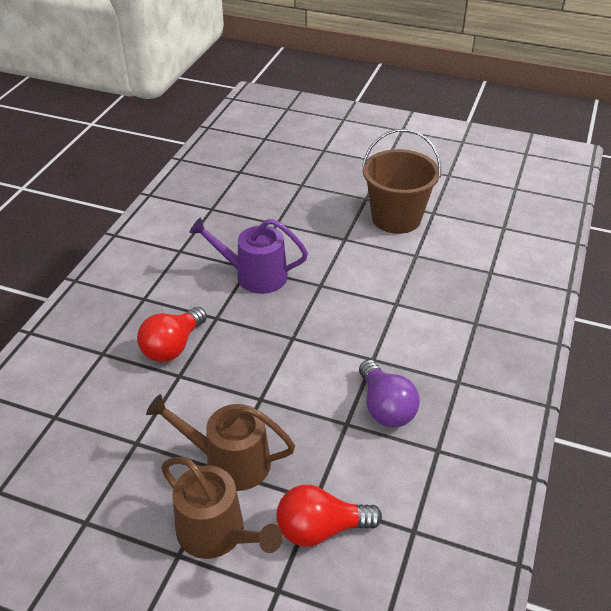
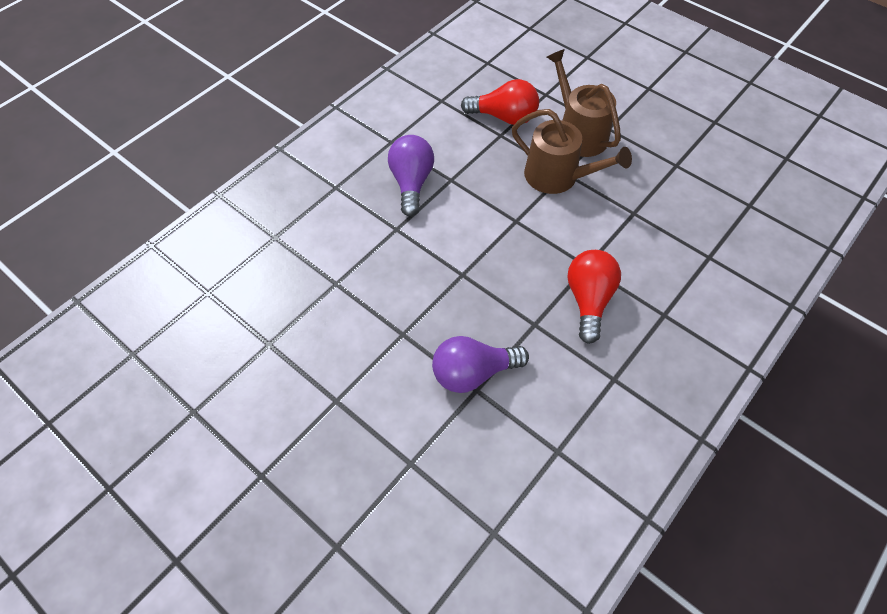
camera: 160 degrees left, 15 degrees up
(172, 347) = (588, 300): red light bulb -> red light bulb turned 45 degrees counterclockwise
(254, 276) = (473, 373): purple watering can -> purple light bulb
(396, 218) = (247, 417): brown bucket -> none

